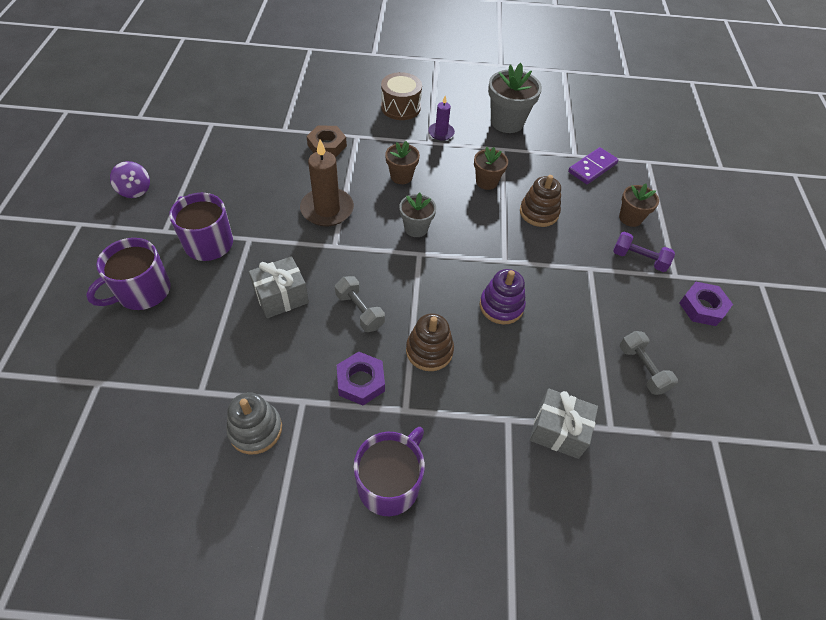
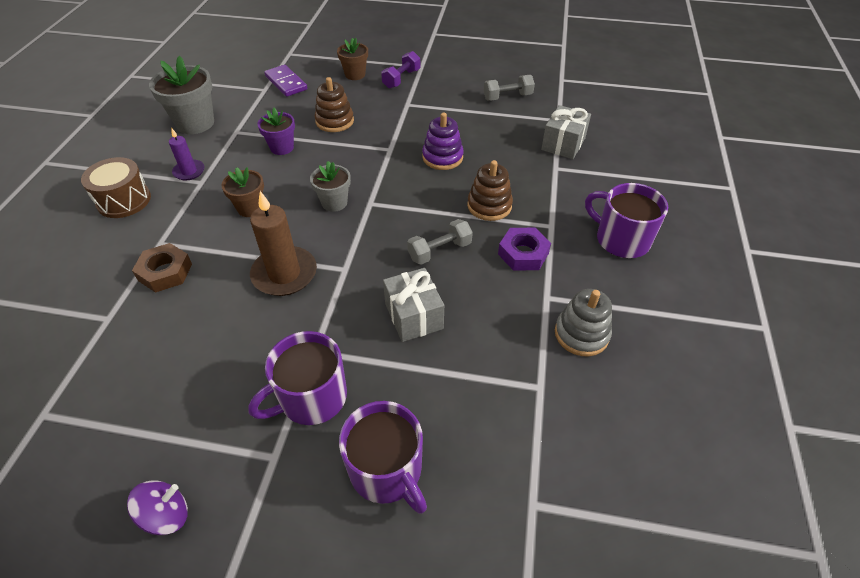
camera: 80 degrees left, 5 degrees down
(486, 182) = (282, 147): brown flower pot -> purple flower pot
(702, 307) = (453, 61): purple nut -> none

